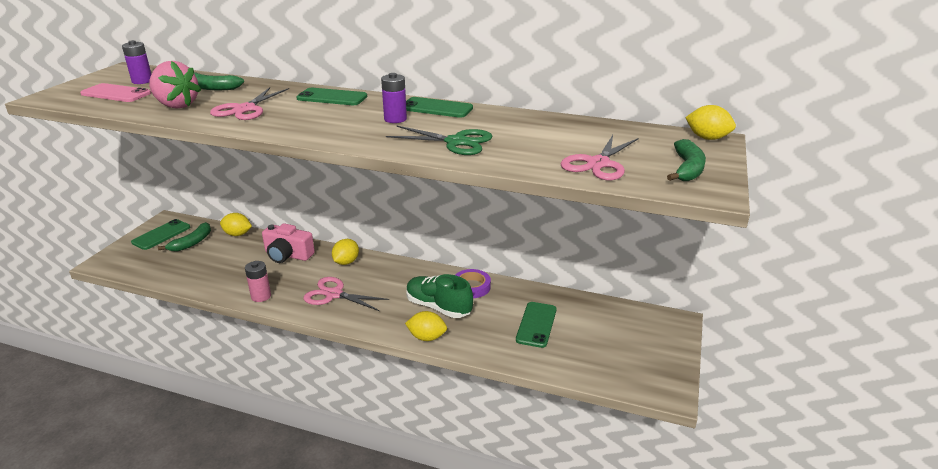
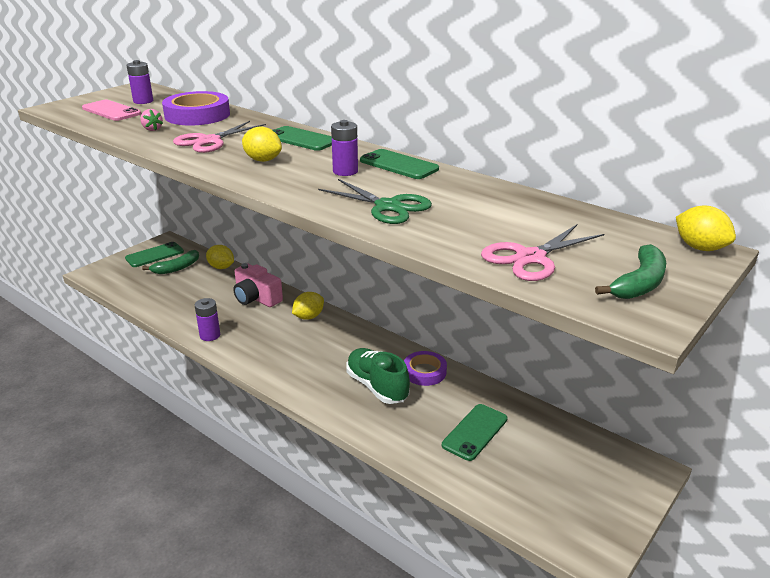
camera: 20 degrees right, 0 degrees up
(176, 105) = (152, 129): pink strawberry -> pink strawberry, size x0.46
(211, 88) = (197, 115): green banana -> purple tape
(261, 296) = (210, 335): pink battery -> purple battery
(334, 294) = (279, 349): pink scissors -> none
(427, 337) = (347, 417): yellow lemon -> yellow lemon (263, 160)

